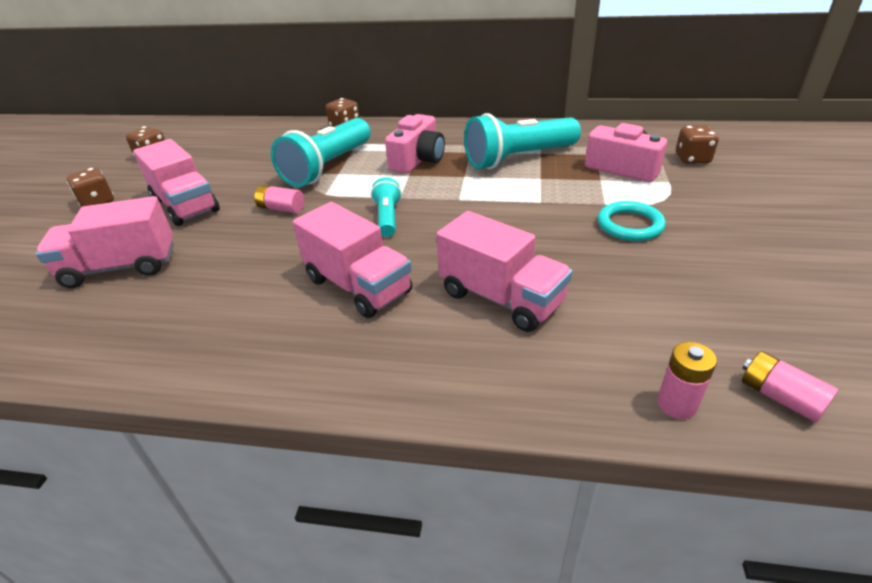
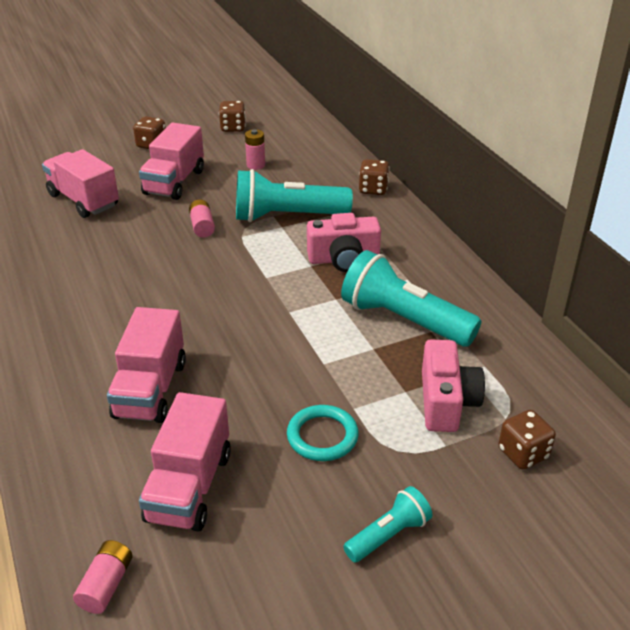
camera: 55 degrees right, 0 degrees up
(358, 286) = (123, 311): pink truck -> pink truck (189, 487)
(387, 218) = (227, 285): turquoise flashlight -> turquoise flashlight (388, 535)
(676, 404) = (70, 522): pink battery -> pink battery (256, 165)

